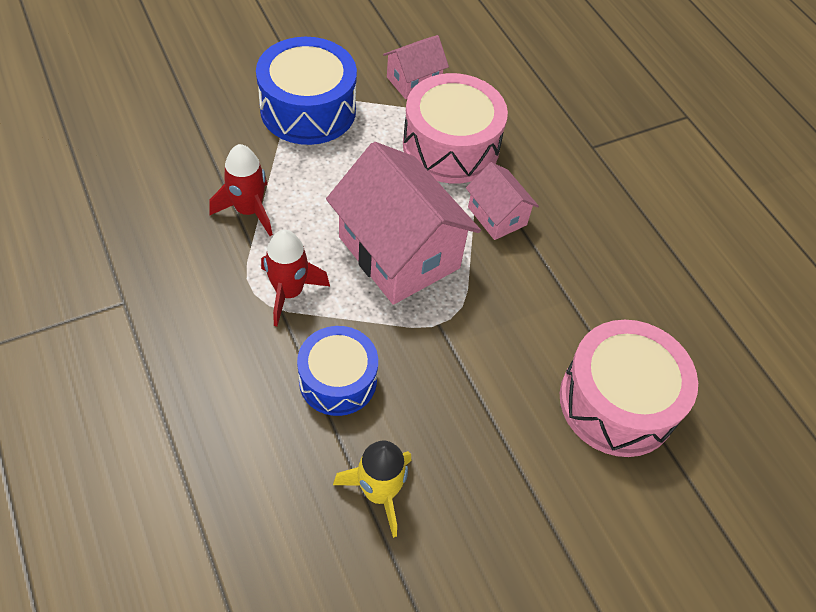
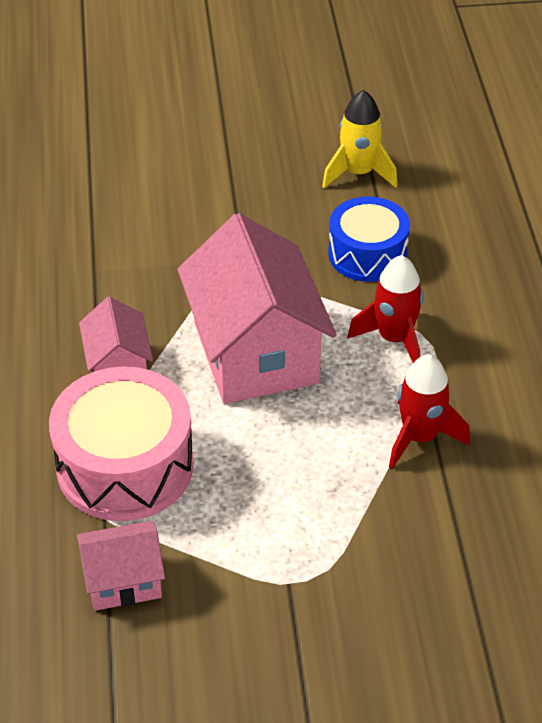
camera: 155 degrees left, 10 degrees down
(308, 109) = (301, 566): blue drum -> none
(617, 402) = (109, 184): pink drum -> none

